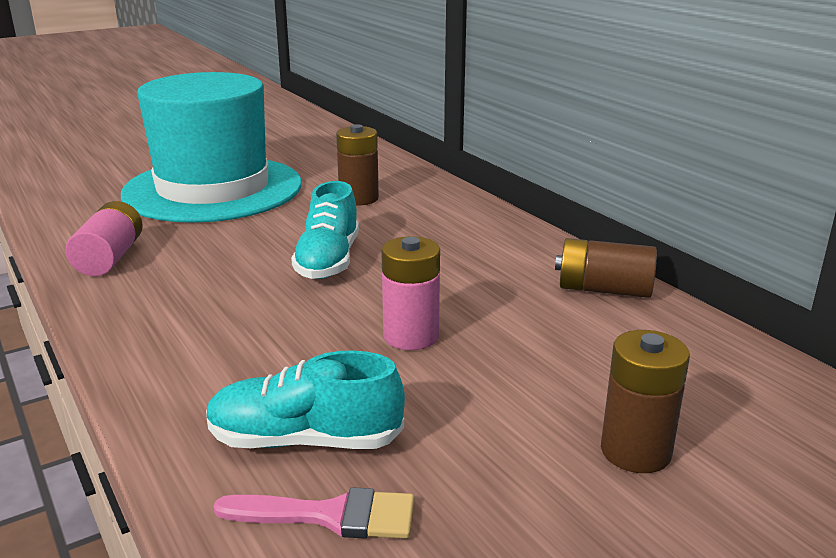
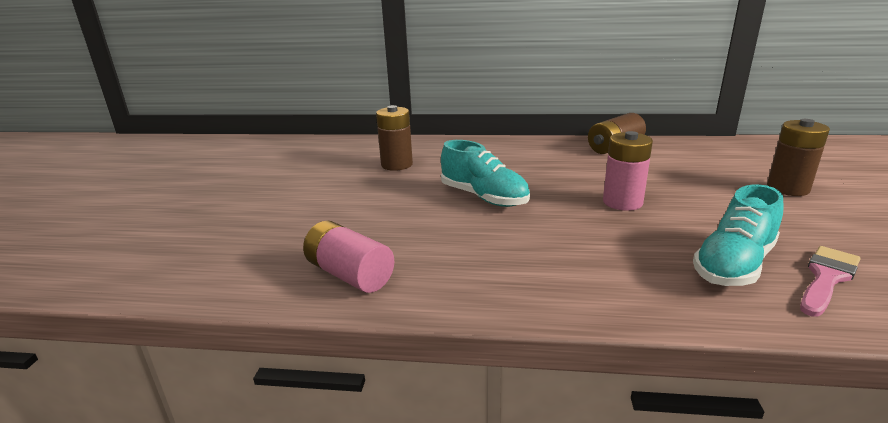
camera: 50 degrees left, 0 degrees up
(213, 189) = (282, 203): turquoise hat -> none

